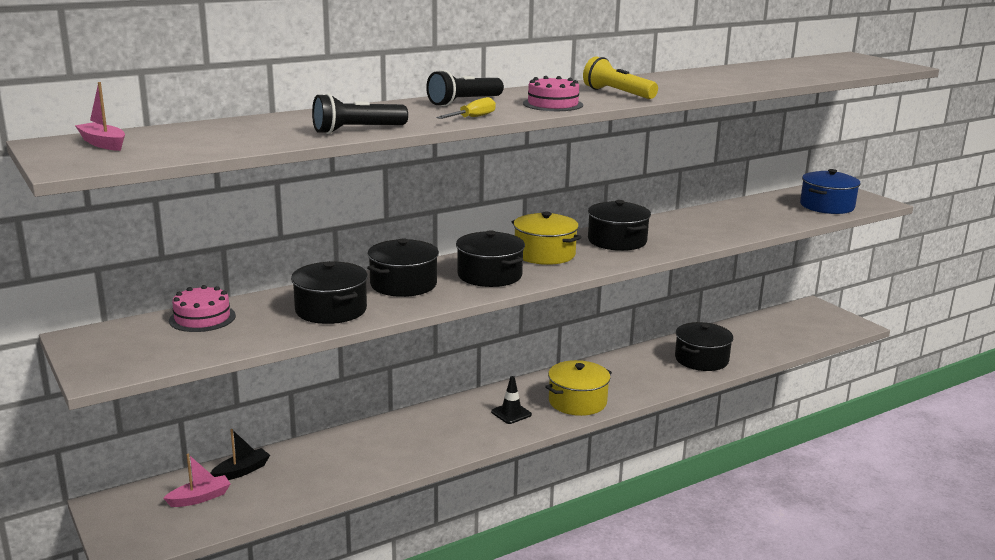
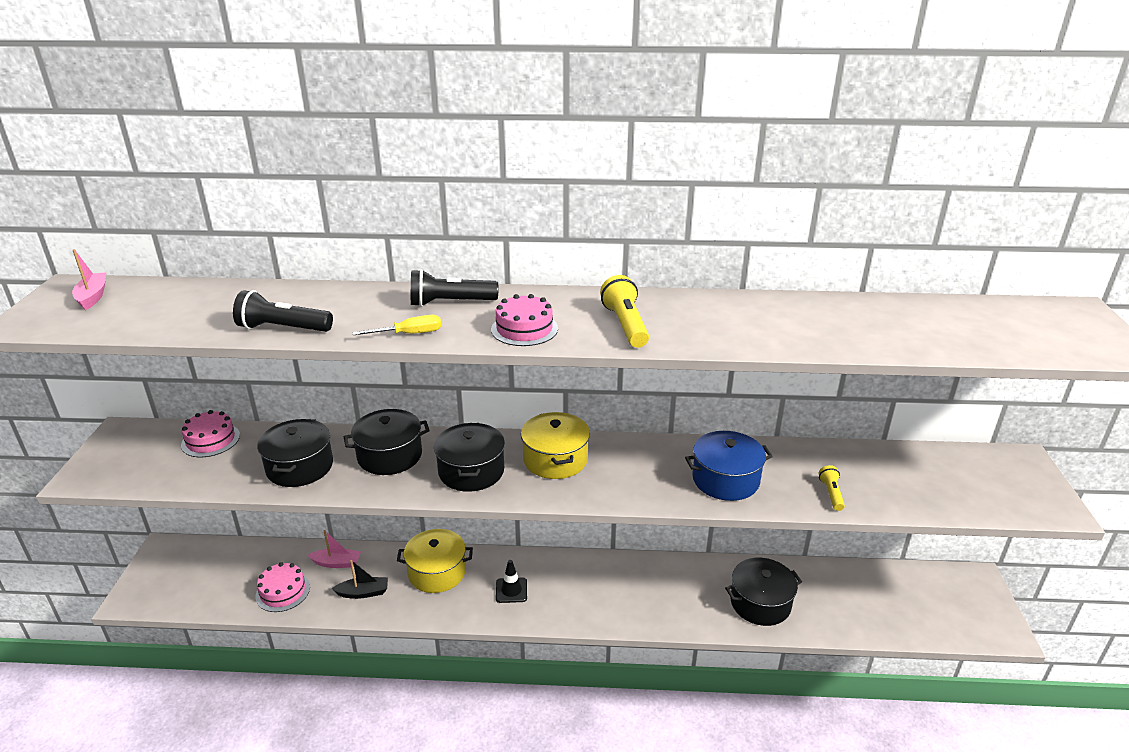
camera: 35 degrees right, 10 degrees up
(200, 498) = (216, 571): pink boat -> pink boat (337, 563)
(241, 471) = (265, 558): black boat -> black boat (363, 593)
(297, 485) = (283, 591): none -> pink cake
(577, 402) = (582, 603): yellow pot -> yellow pot (437, 572)
(617, 241) = (648, 465): black pot -> none
(753, 225) = (831, 494): none -> yellow flashlight
(827, 206) = (972, 492): blue pot -> blue pot (725, 480)

